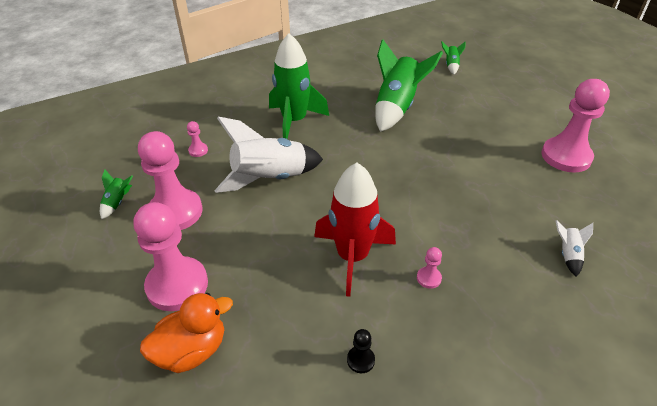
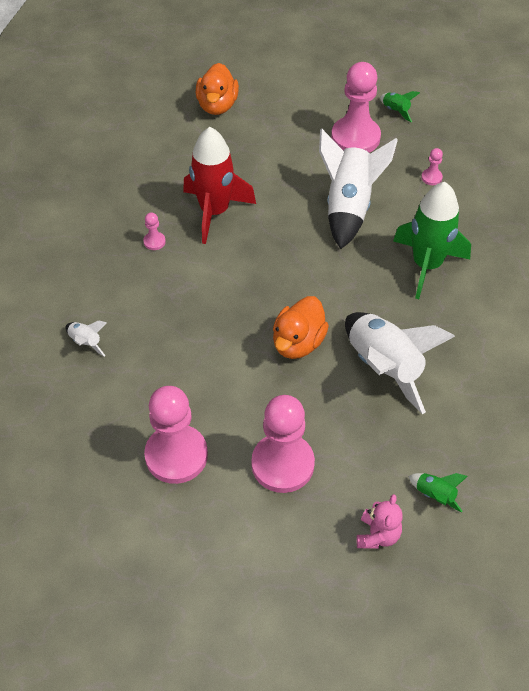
camera: 125 degrees right, 10 degrees up
(177, 285) = (276, 115): pink pawn -> pink pawn (282, 464)
(360, 360) = (135, 172): black pawn -> none
(397, 107) = (384, 367): green rocket -> white rocket
(423, 147) = (298, 343): none -> orange duck
(496, 73) = (377, 535): none -> pink teddy bear

